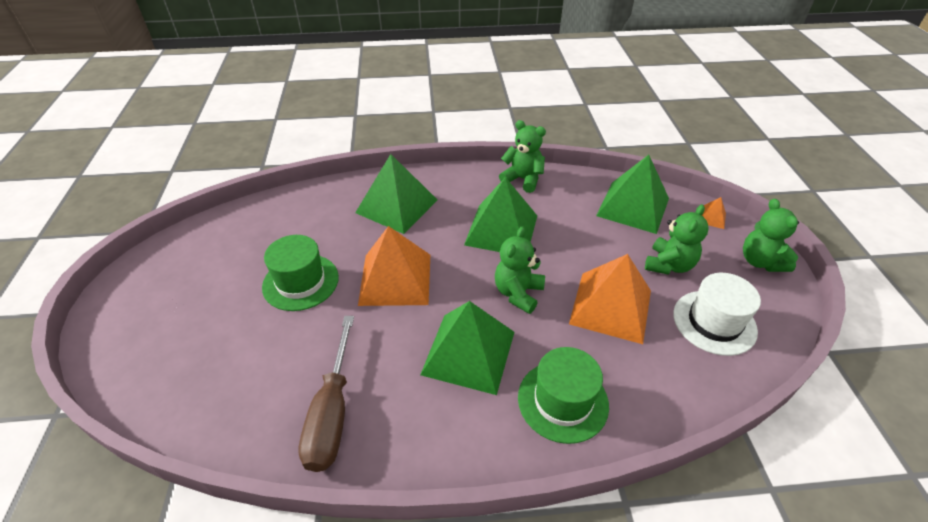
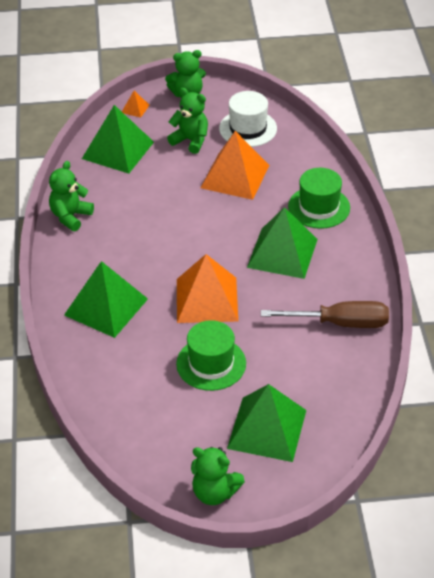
camera: 90 degrees left, 0 degrees up
(501, 230) = (145, 233): green pyramid -> green pyramid (267, 429)
(518, 293) = (222, 225): green teddy bear -> green teddy bear (214, 492)

